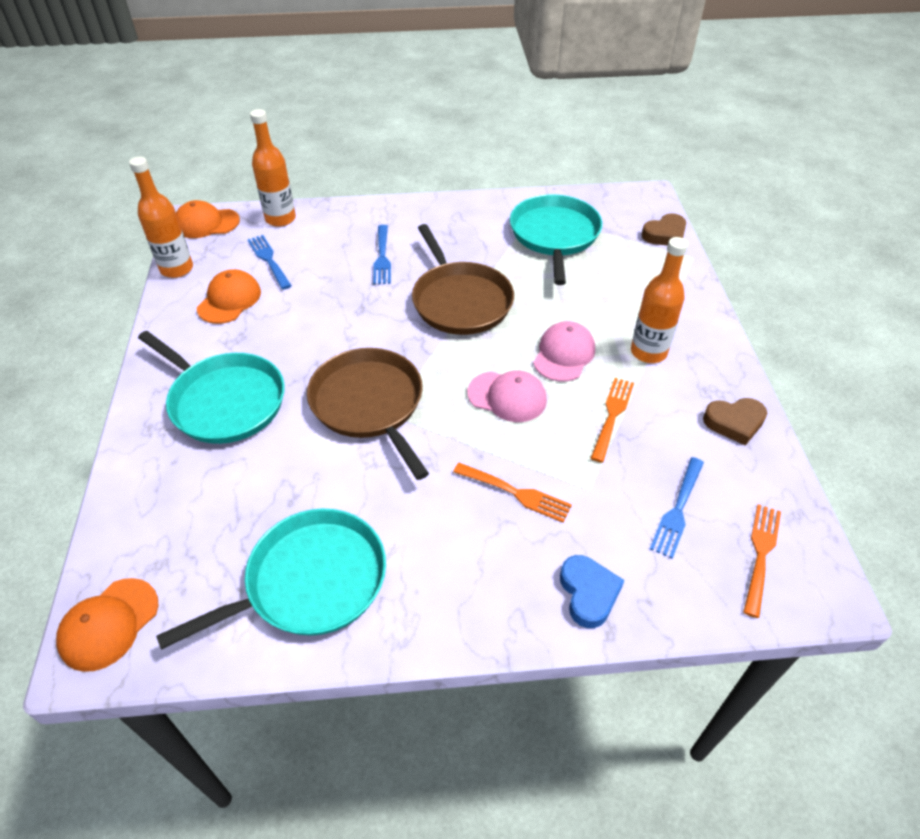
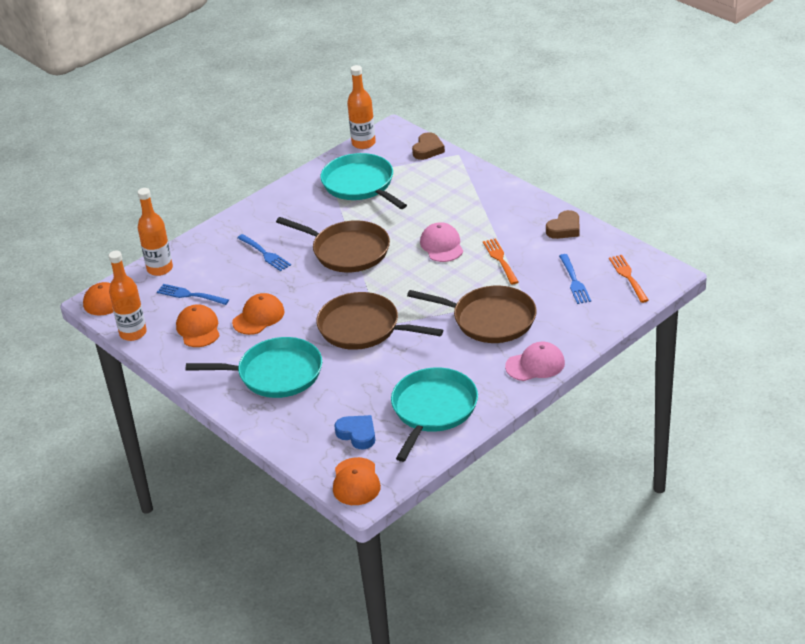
camera: 35 degrees left, 10 degrees down
(293, 322) = (258, 317): none -> orange cap
(507, 396) = (435, 282): pink cap -> pink cap (535, 365)
(516, 493) = (490, 319): orange fork -> brown pan
(588, 593) = (567, 336): blue heart -> blue heart (357, 434)
(648, 352) = (486, 219): orange bottle -> orange bottle (363, 143)

